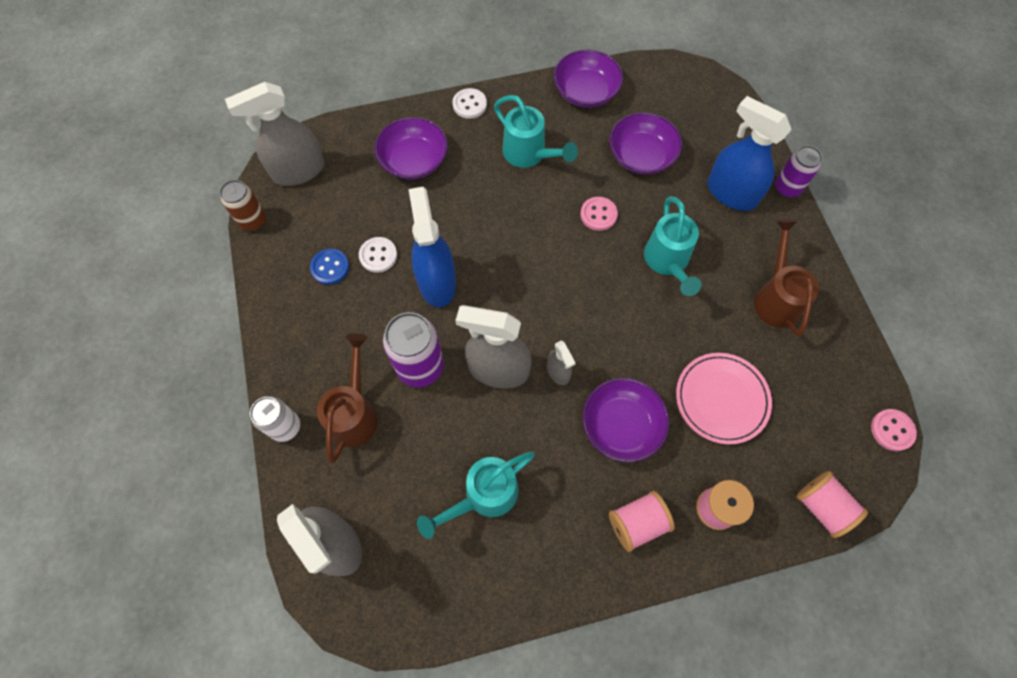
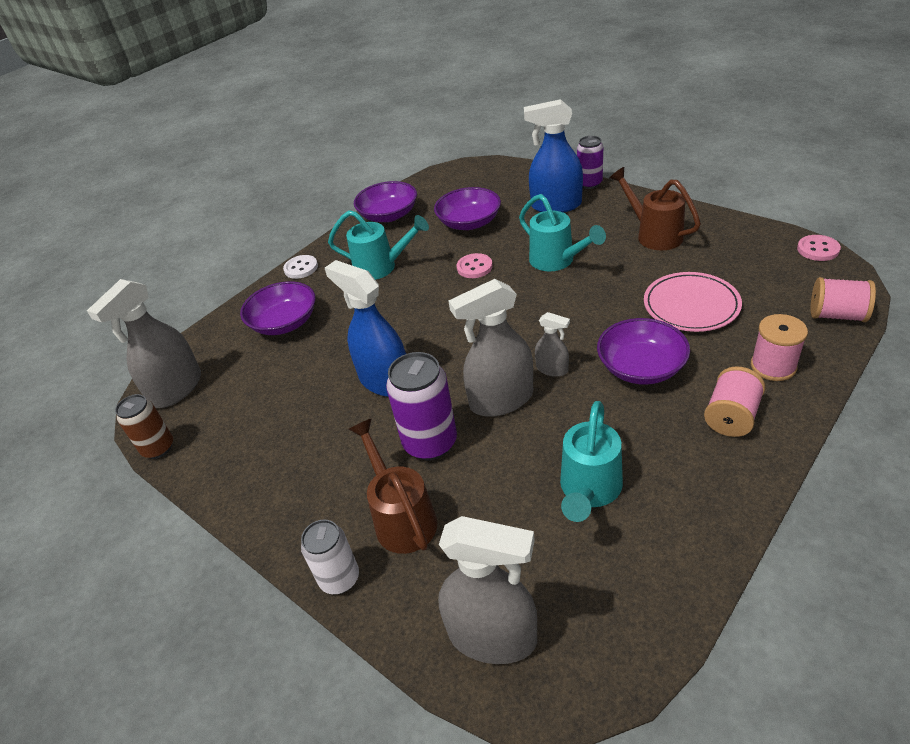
camera: 30 degrees left, 25 degrees down
(330, 267) = (271, 432): blue button -> none
(378, 255) = (312, 396): white button -> none

